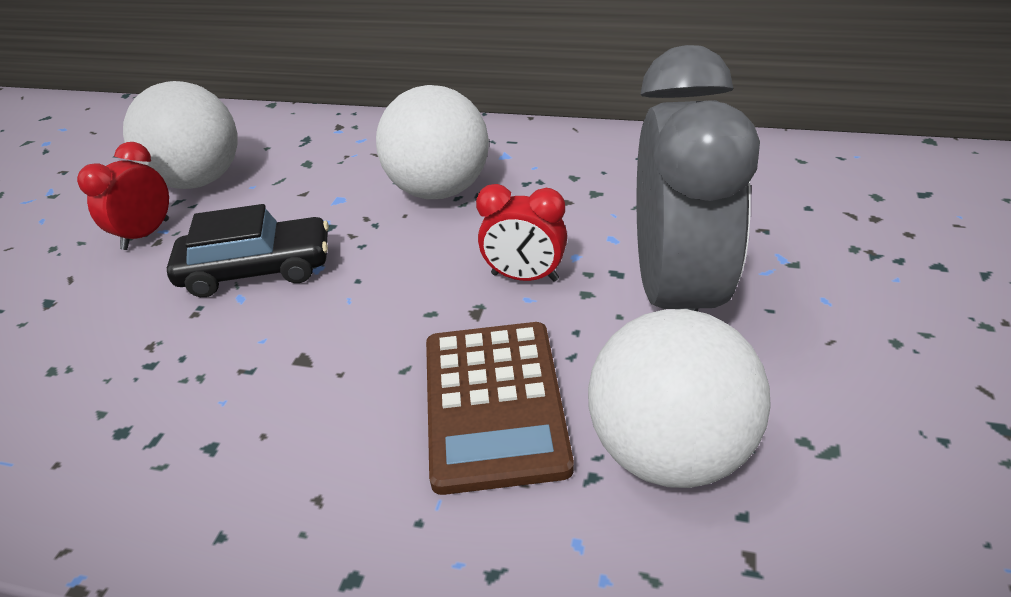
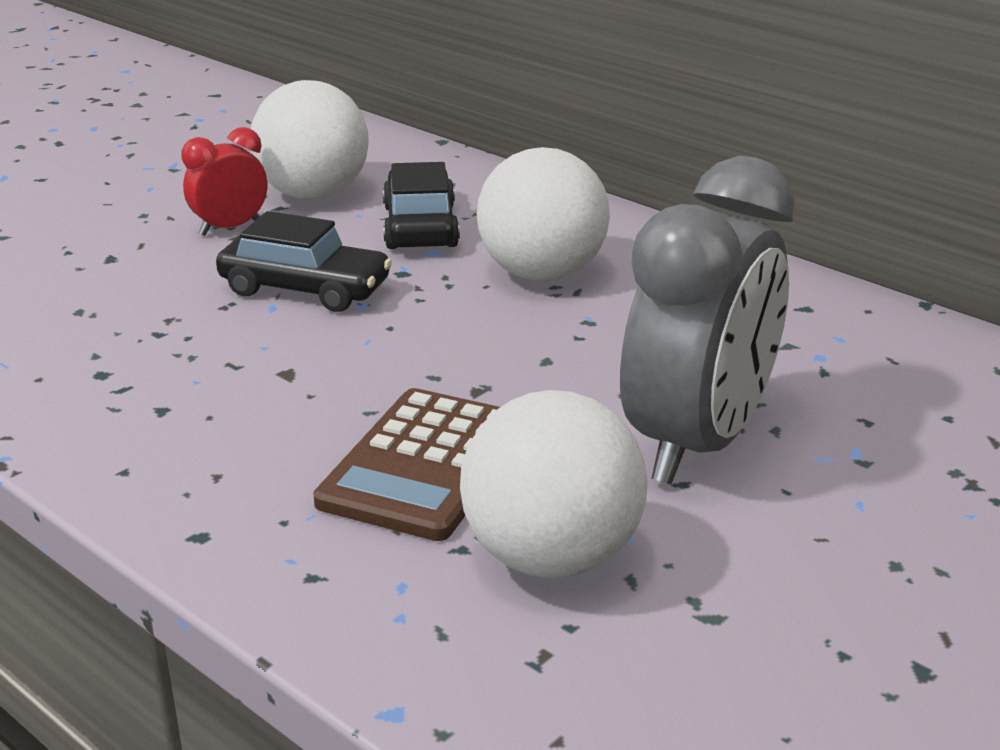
camera: 25 degrees right, 10 degrees down
(312, 181) = (420, 226): none -> black car
(524, 277) = (554, 377): red clock -> none

